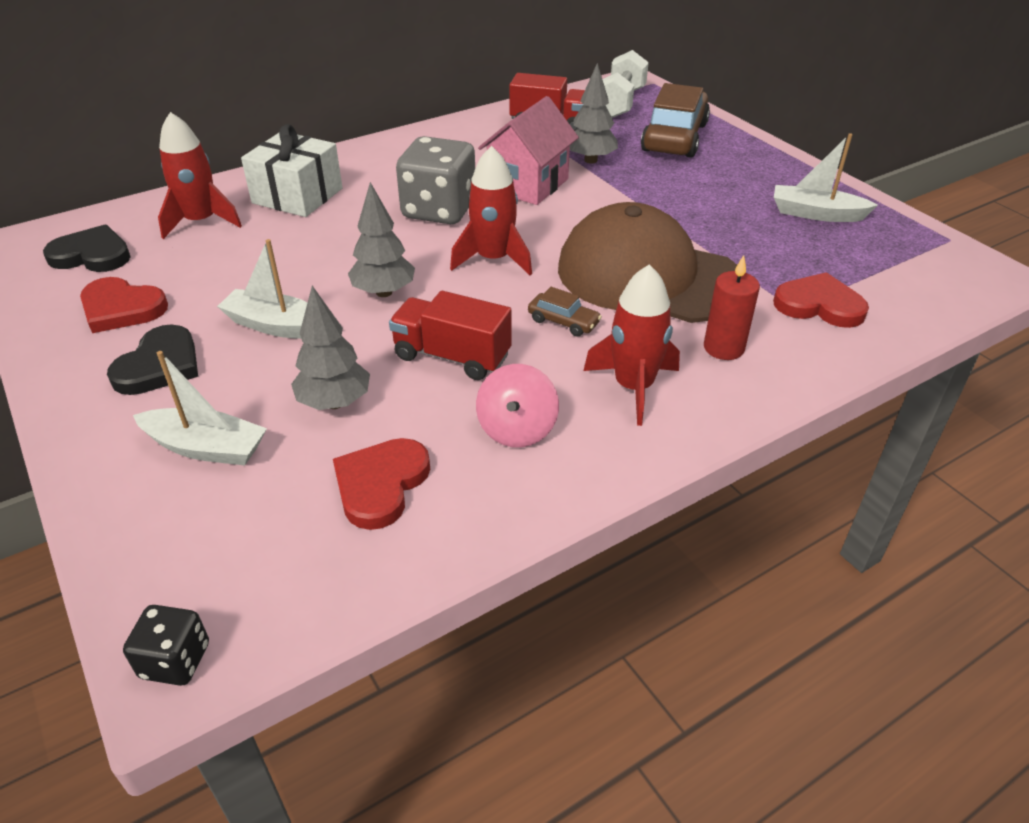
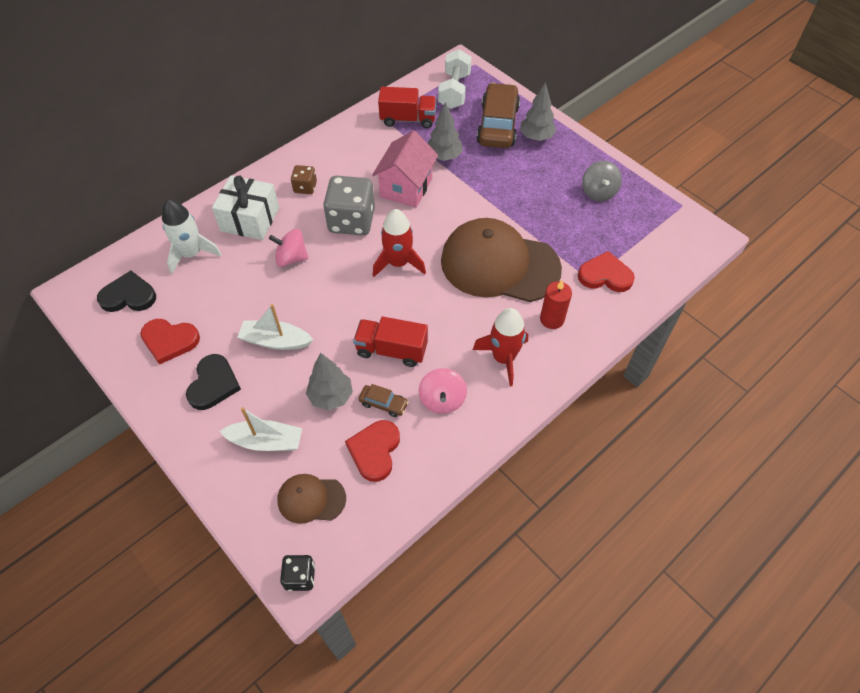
camera: 10 degrees left, 15 degrees up
(201, 222) = (192, 254): red rocket -> white rocket
(246, 539) = (311, 499): none -> brown cap
(338, 239) = (291, 258): none -> pink spinning top
(384, 292) = (335, 302): grey tree -> grey tree (536, 137)
(386, 172) = (305, 187): none -> brown dice
(563, 322) = (453, 311): brown car -> brown car (383, 403)
(816, 214) = (598, 192): white boat -> grey spinning top

